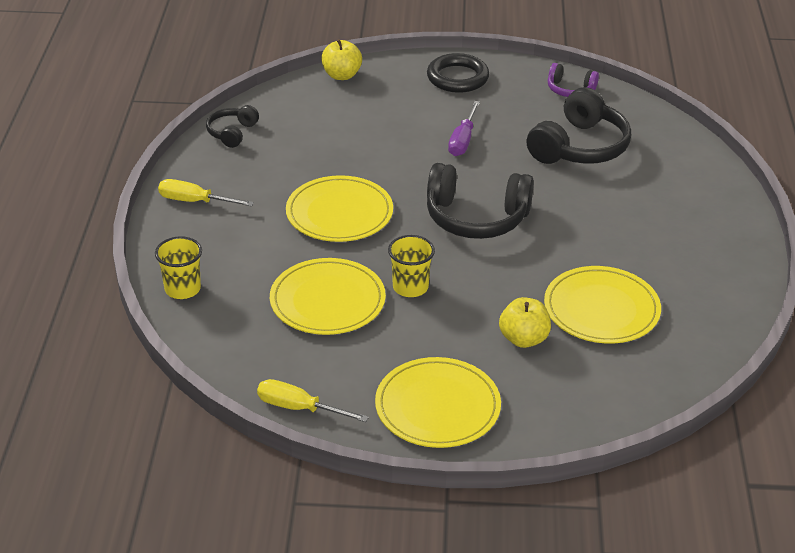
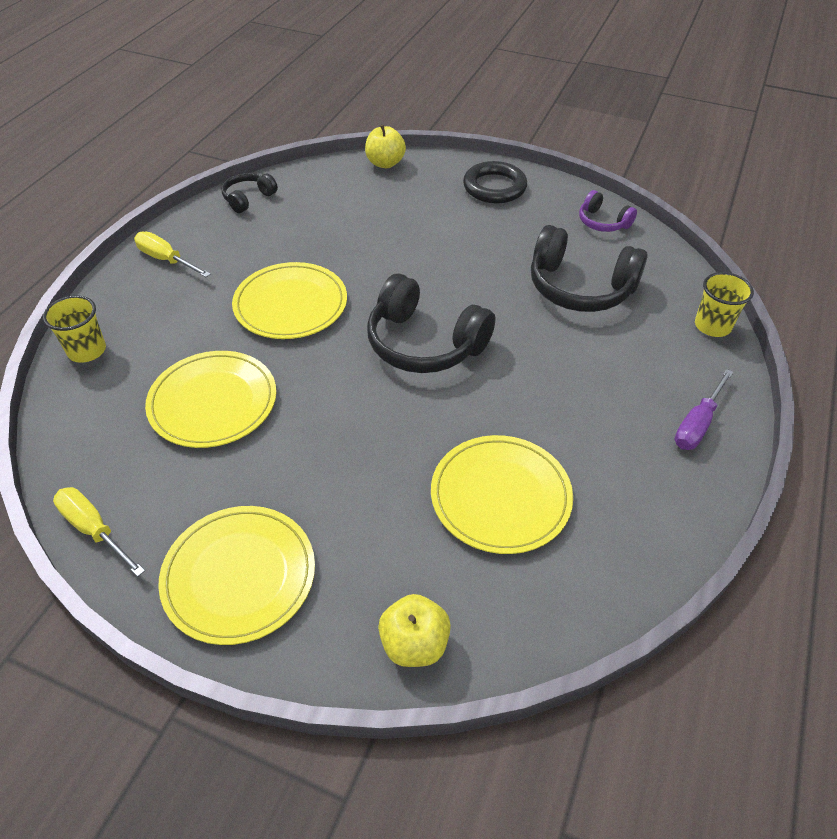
camera: 20 degrees right, 10 degrees up
(410, 287) = (306, 409): yellow cup -> yellow cup (712, 326)
(463, 140) = (461, 253): purple screwdriver -> purple screwdriver (697, 424)
(523, 339) = (389, 511): yellow apple -> yellow apple (414, 644)
(579, 147) = (580, 287): black headphones -> black headphones turned 60 degrees clockwise

